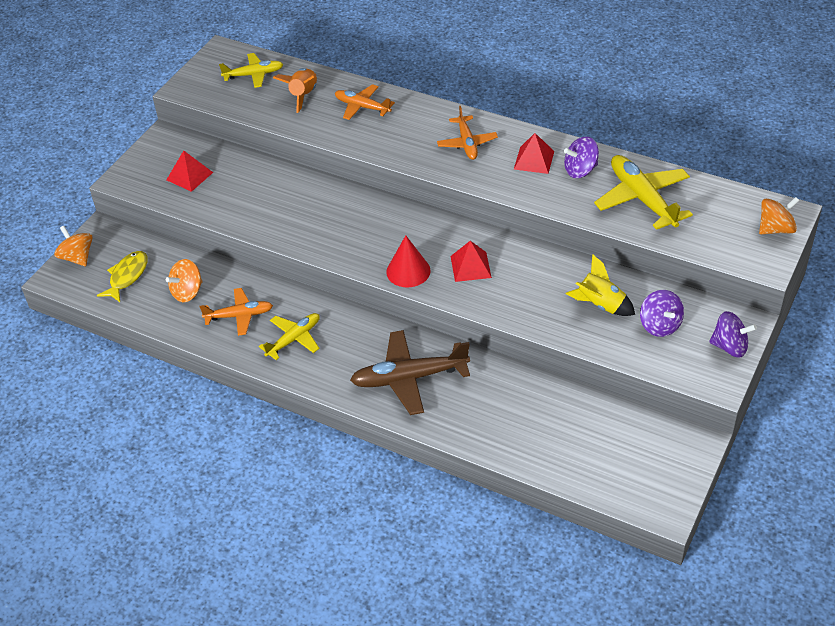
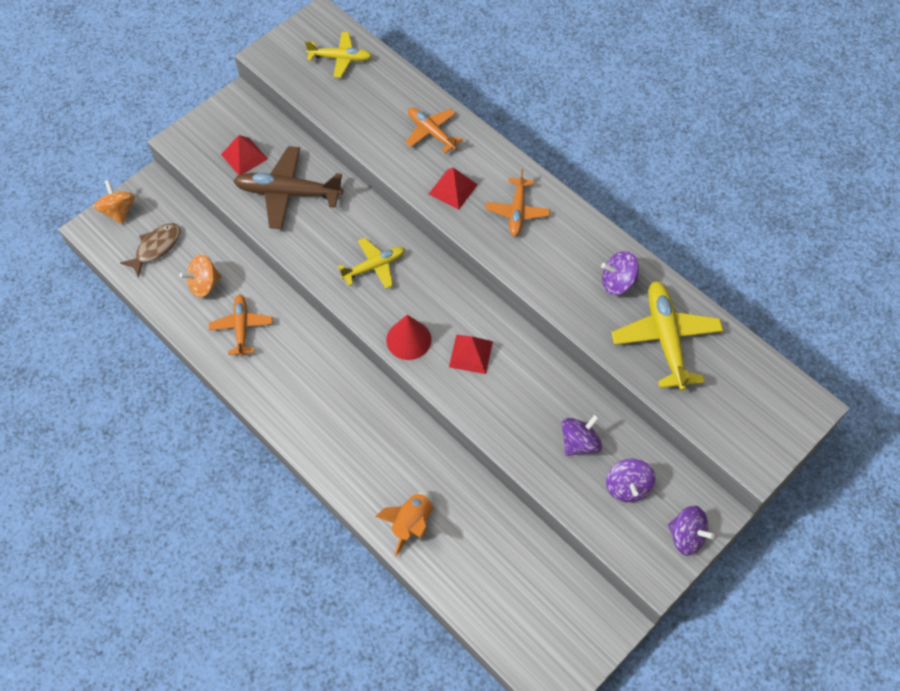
camera: 15 degrees right, 15 degrees up
(127, 276) = (156, 248): yellow fish -> brown fish
(239, 316) = (241, 328): orange plane -> orange plane turned 105 degrees counterclockwise
(294, 339) = (282, 372): yellow plane -> yellow plane (374, 267)
(303, 96) = (378, 100): orange rocket -> orange rocket (411, 523)
(410, 378) = (372, 453): brown plane -> brown plane (288, 193)
(534, 160) = (576, 254): red pyramid -> red pyramid (453, 189)
(600, 305) = (579, 442): yellow rocket -> purple spinning top
(775, 229) = (787, 422): orange spinning top -> none

